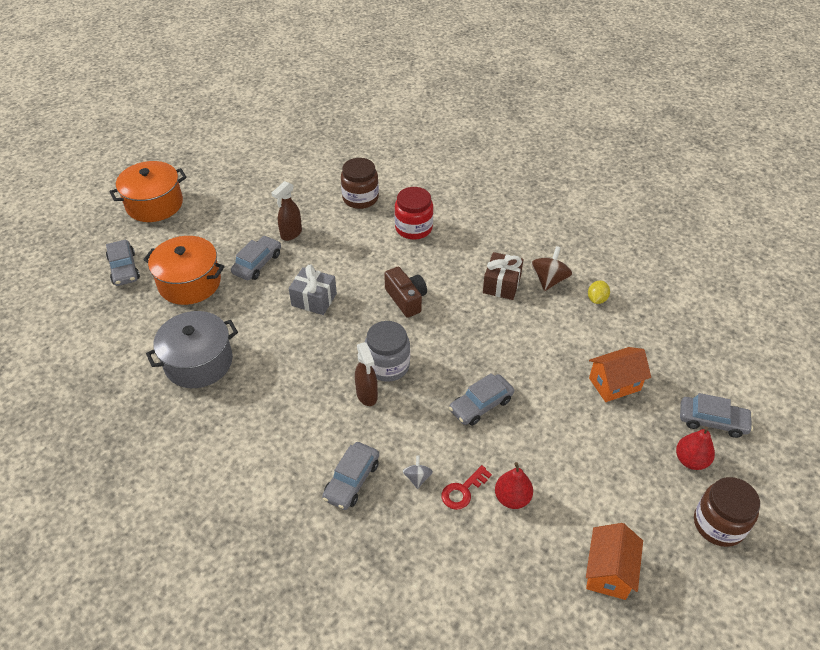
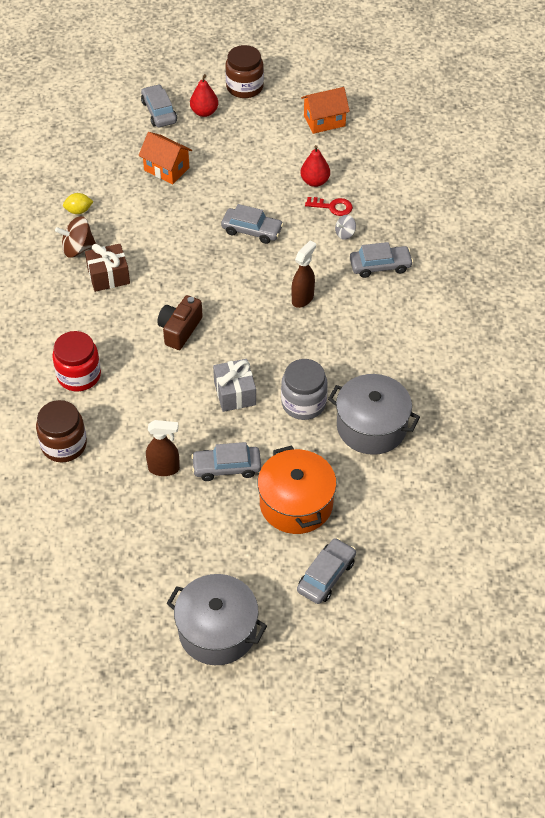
camera: 125 degrees left, 5 degrees up
(154, 204) = (217, 631): orange pot -> grey pot
(387, 365) = (263, 302): grey jar -> grey jar (303, 403)

